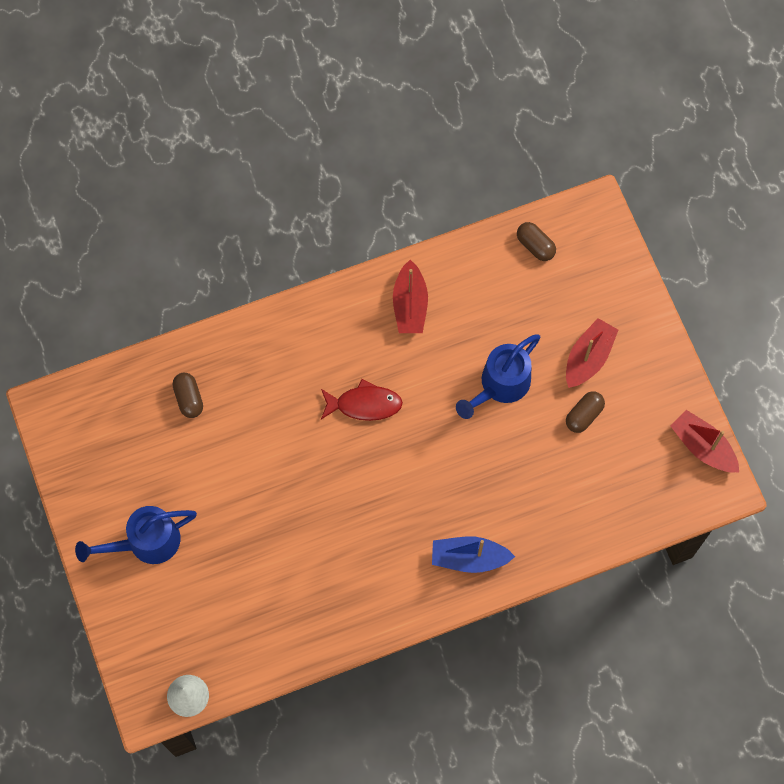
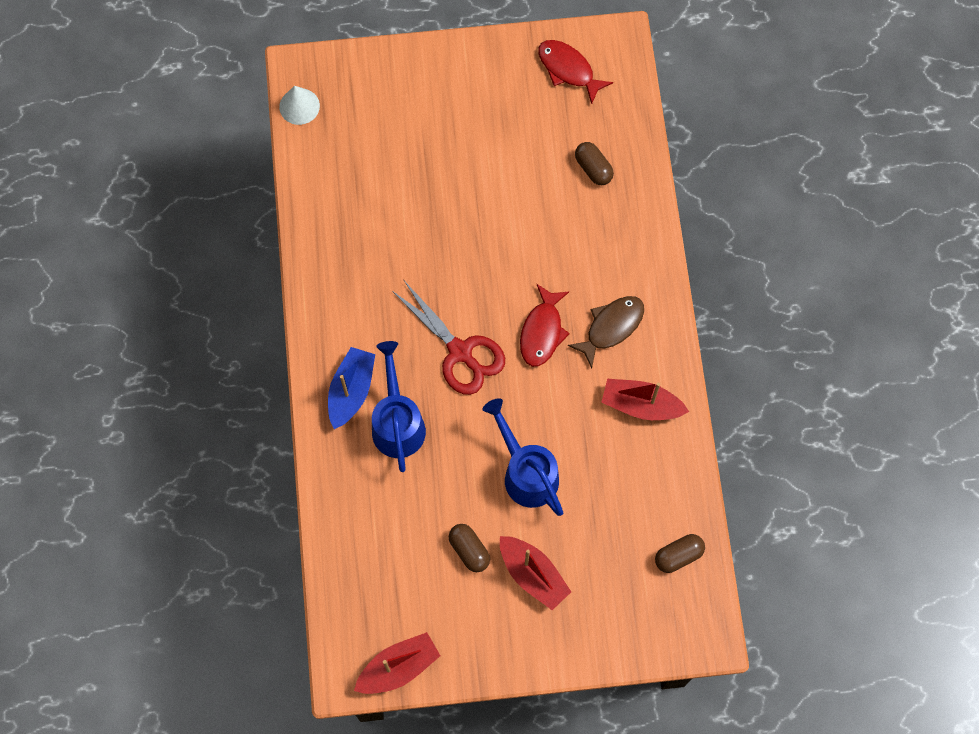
camera: 105 degrees right, 0 degrees up
(88, 446) = (568, 70): none -> red fish
(146, 542) = (457, 100): blue watering can -> blue watering can (397, 422)
(189, 398) = (593, 168): brown capsule -> brown capsule turned 60 degrees clockwise
(344, 346) = (611, 327): none -> brown fish
(404, 471) = (460, 352): none -> red scissors

